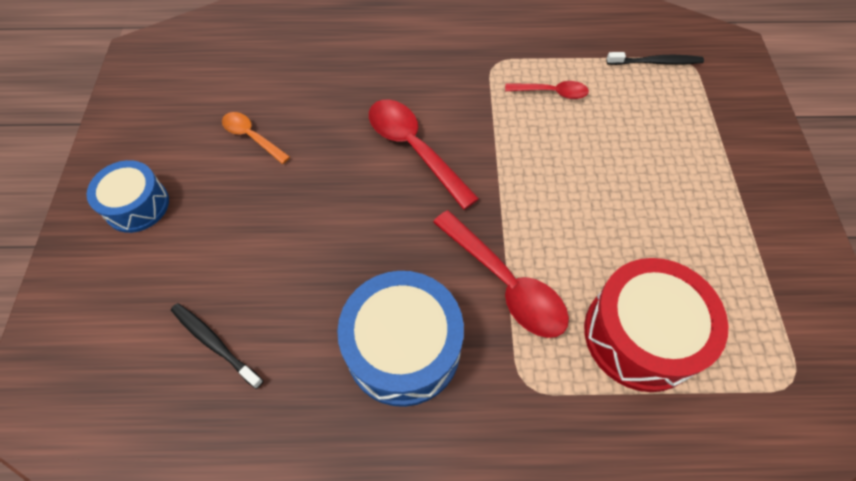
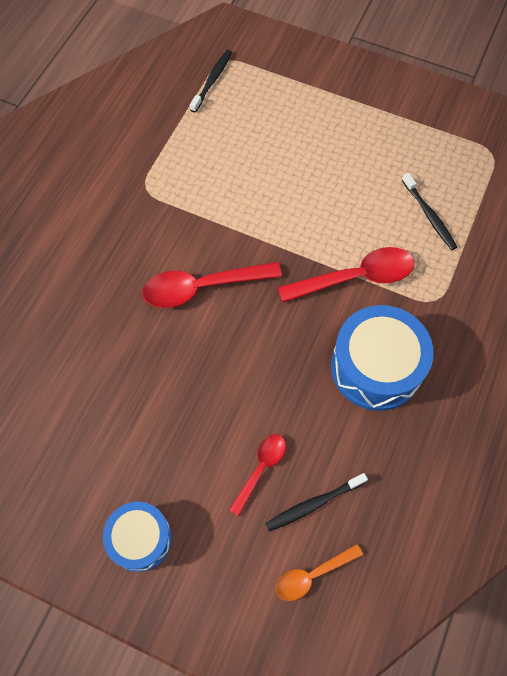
camera: 65 degrees left, 5 degrees up
(251, 137) = (115, 414): orange spoon -> orange spoon (312, 575)
(552, 92) = (201, 164): red spoon -> red spoon (261, 468)
(640, 335) = (429, 216): red drum -> black toothbrush

